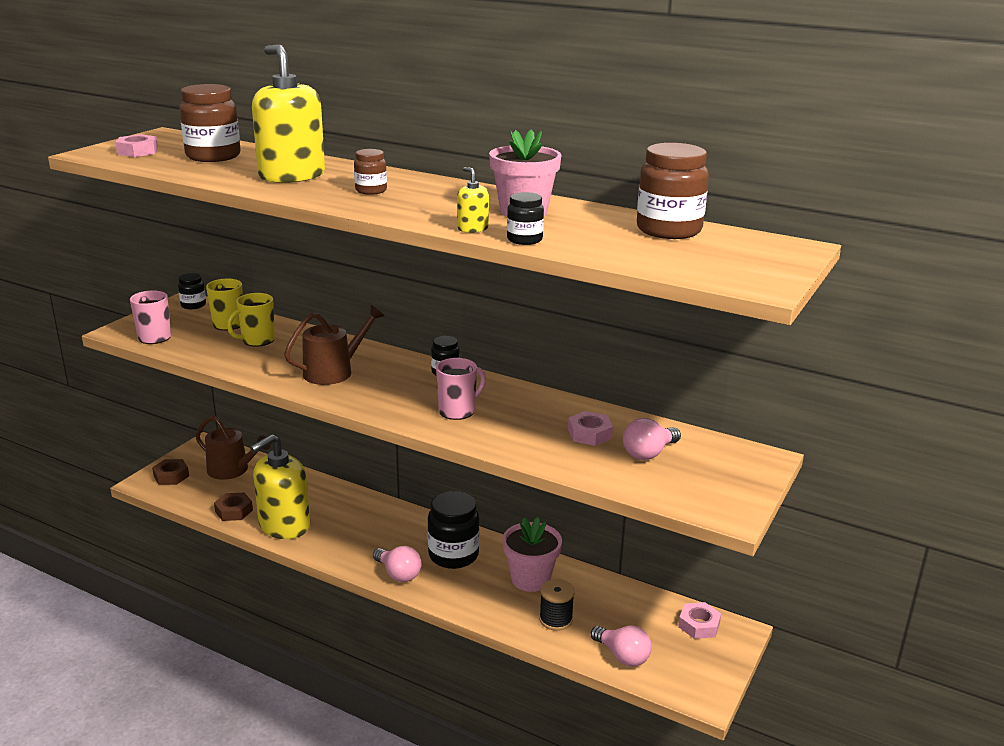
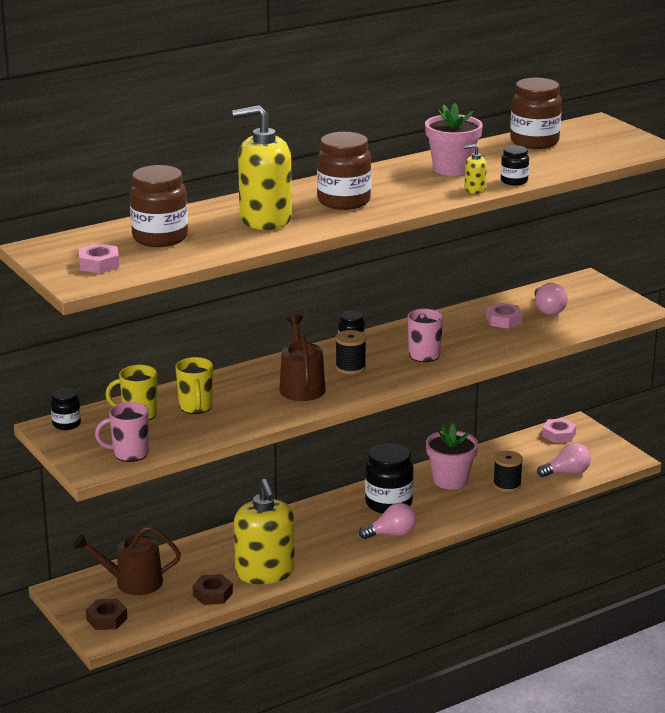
camera: 60 degrees left, 0 degrees up
(232, 470) = (133, 582): brown watering can -> brown watering can turned 150 degrees counterclockwise
(371, 191) = (344, 201): brown jar -> brown jar, size x1.89
(394, 383) = (350, 367): none -> black spool

